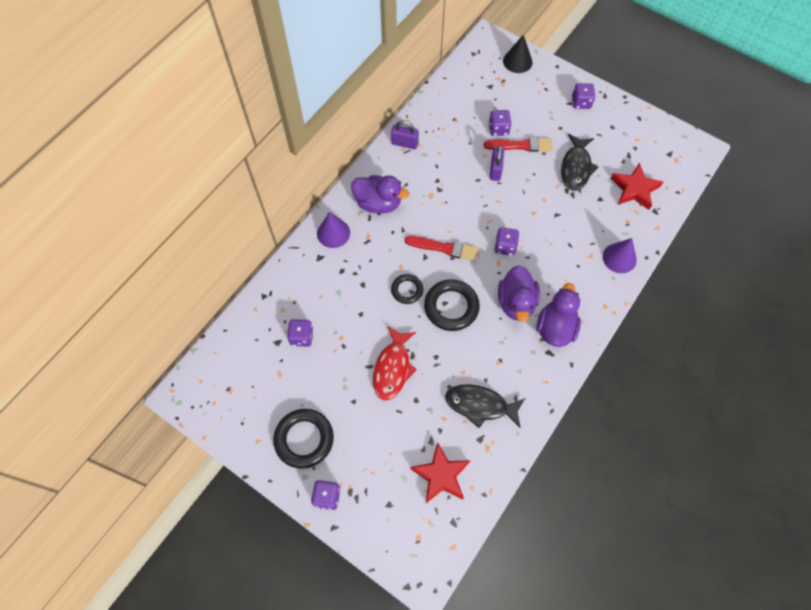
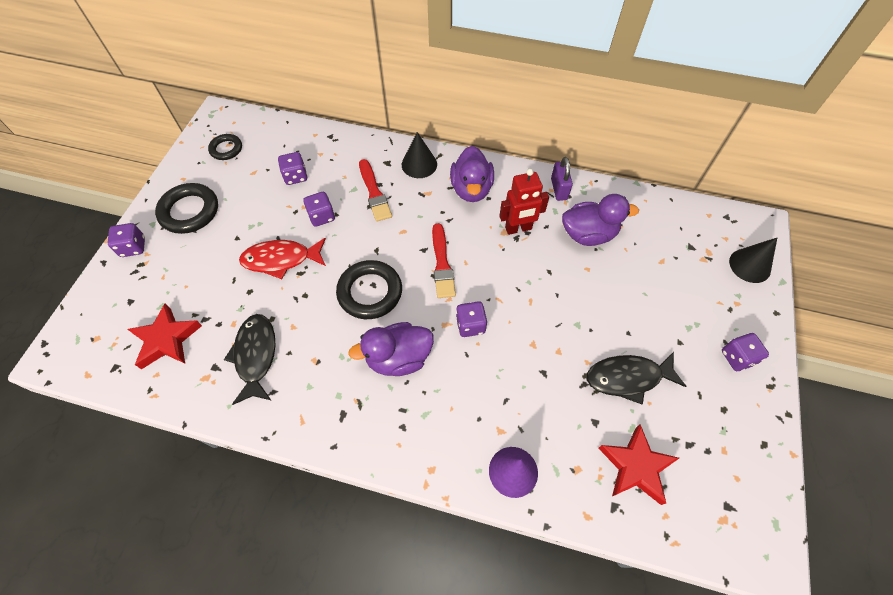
camera: 70 degrees right, 5 degrees down
(333, 233) = (419, 164): purple cone -> black cone
(407, 290) = (376, 245): black ring -> black ring (226, 149)
(431, 185) = (518, 229): none -> red robot
(495, 170) = (572, 286): purple padlock -> none
(498, 129) = (633, 273): purple dice -> purple dice (322, 216)
(521, 145) = (624, 303): red brush -> red brush (374, 193)
(555, 328) = (379, 413): purple duck -> purple duck (588, 234)

